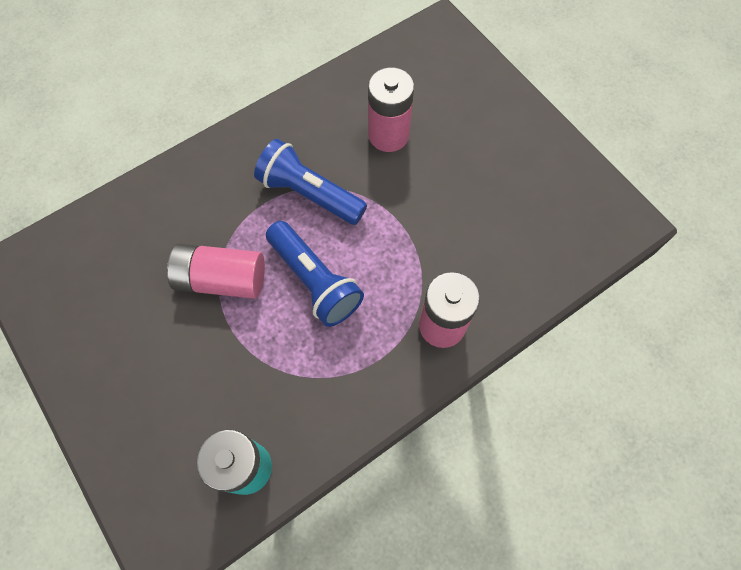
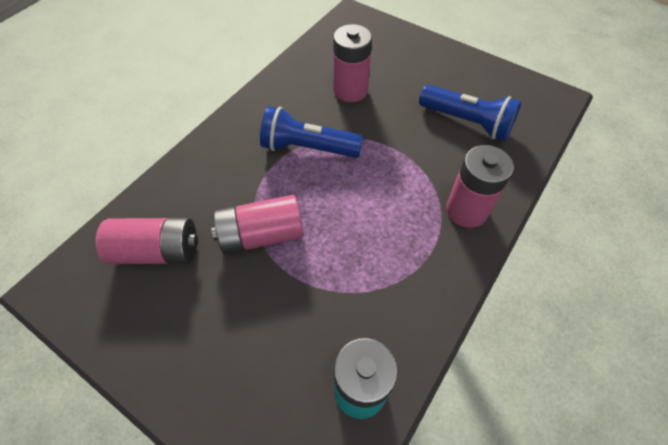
camera: 20 degrees left, 10 degrees down
(118, 261) = (157, 251): none -> pink battery
(314, 281) = (344, 211): blue flashlight -> blue flashlight (467, 122)

